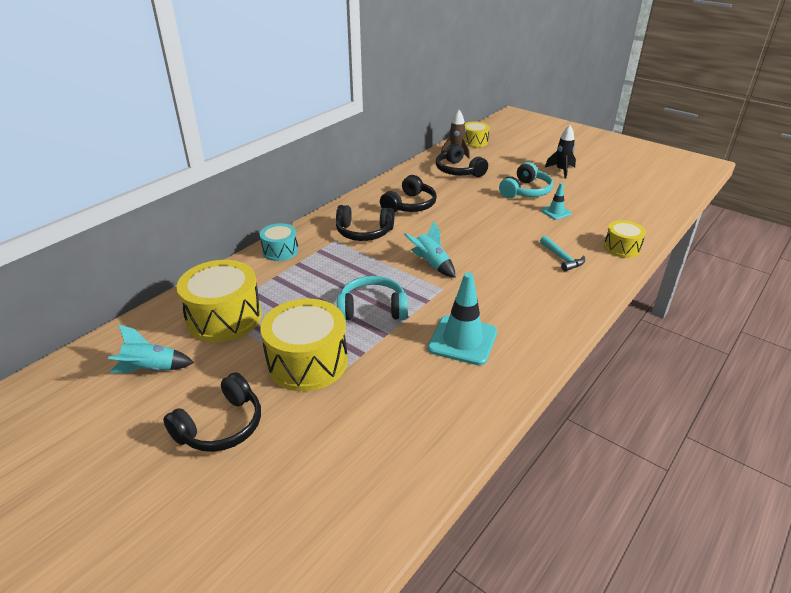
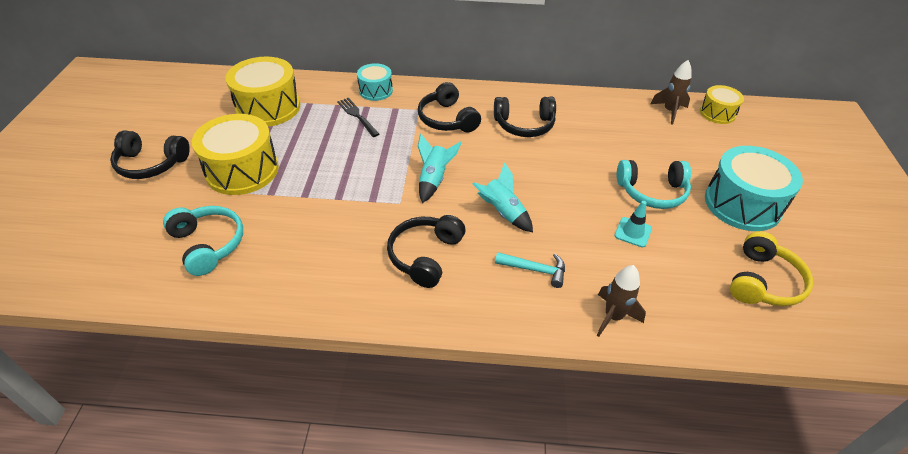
camera: 55 degrees right, 10 degrees up
(151, 369) = (192, 107): turquoise rocket -> turquoise rocket (503, 212)
(305, 272) = (357, 116): none -> black fork
(372, 309) = (335, 174): turquoise headphones -> turquoise headphones (208, 244)
(458, 171) = (634, 127): black headphones -> black headphones (425, 256)
(462, 340) = (329, 246): turquoise traffic cone -> none
(561, 171) = (742, 204): black rocket -> turquoise drum
(562, 258) = (535, 270): turquoise hammer -> turquoise hammer turned 105 degrees counterclockwise
(622, 248) = (613, 317): yellow drum -> brown rocket
(626, 192) = (763, 282): none -> yellow headphones

